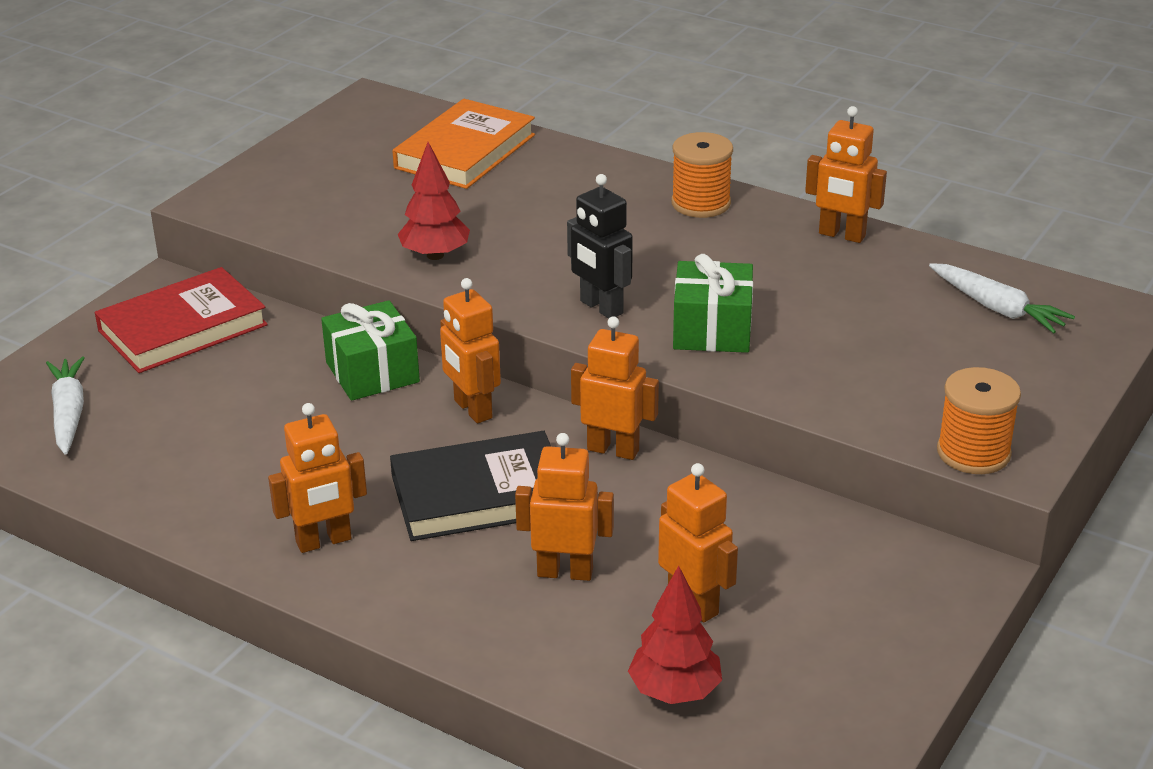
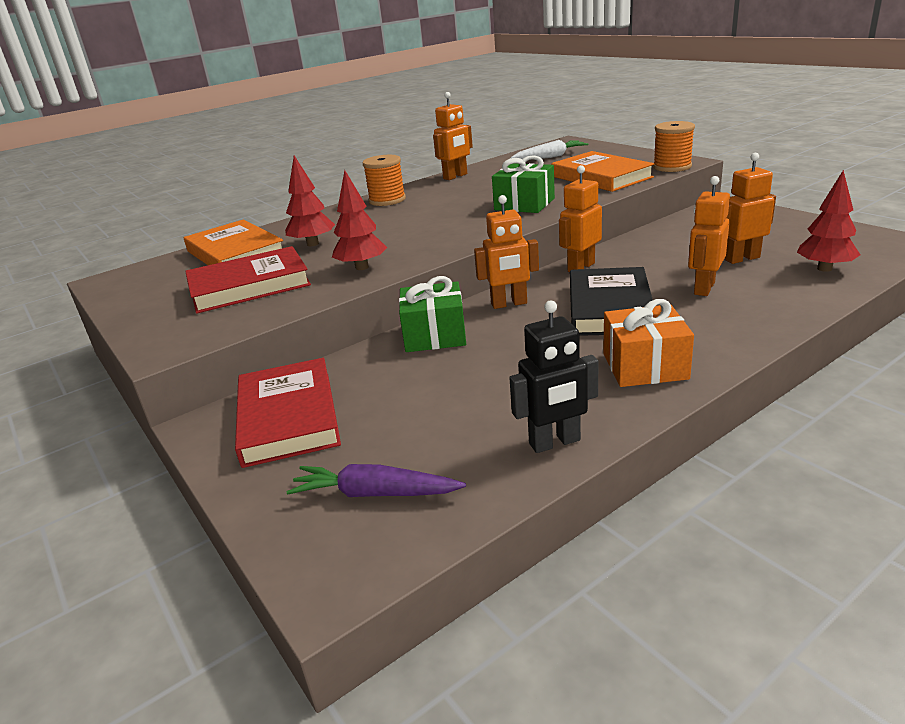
camera: 65 degrees left, 5 degrees down
(68, 413) = (374, 493): white carrot -> purple carrot
(324, 541) = (645, 366): orange robot -> orange gift
(368, 196) = (249, 286): none -> red book
(507, 196) = (312, 244): none -> red tree
(601, 307) = (476, 226): black robot -> black robot (555, 442)
(882, 381) = (601, 177): none -> orange book

